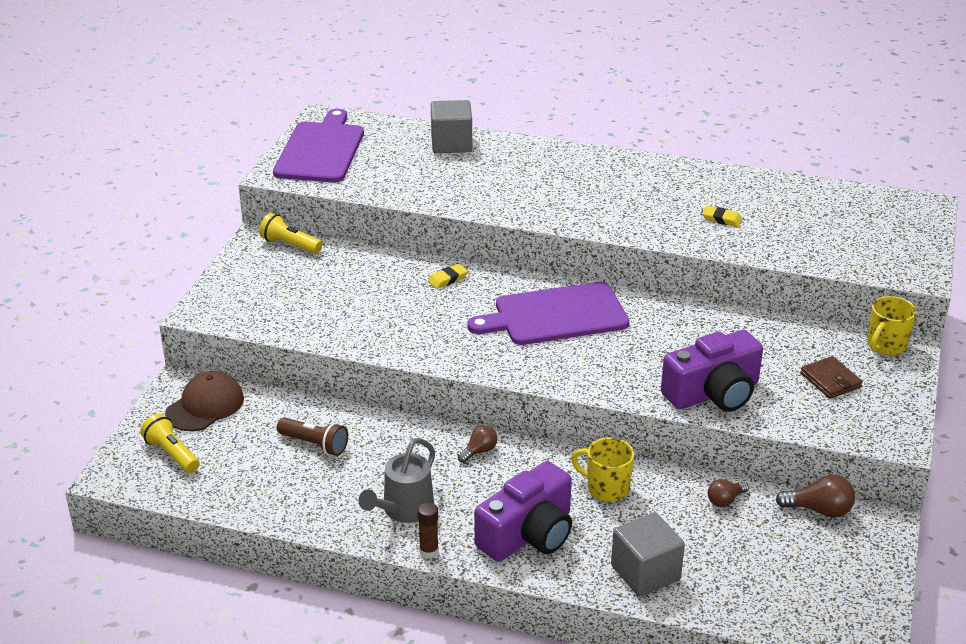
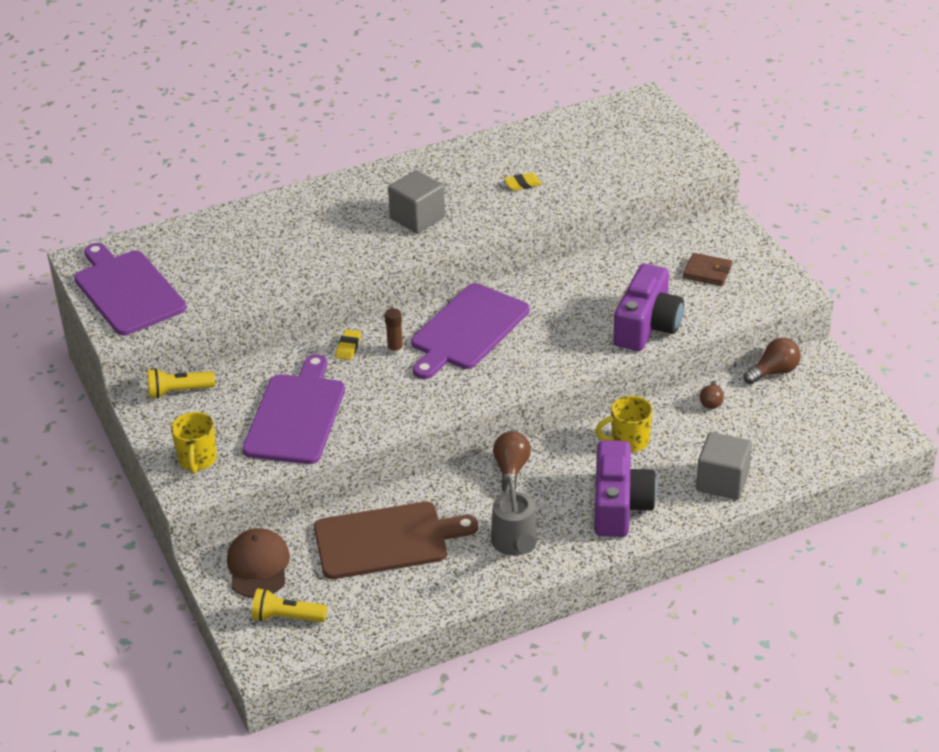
camera: 40 degrees left, 5 degrees up
(314, 444) = (386, 540): brown flashlight -> brown cutting board
(342, 305) = (296, 415): none -> purple cutting board
(429, 551) = (570, 560): brown glue stick -> brown glue stick (395, 350)
(451, 144) = (231, 227): grey cube -> grey cube (417, 218)
(479, 451) = (511, 470): brown light bulb -> brown light bulb, size x1.52
(885, 346) = (711, 226): yellow mug -> yellow mug (197, 460)

